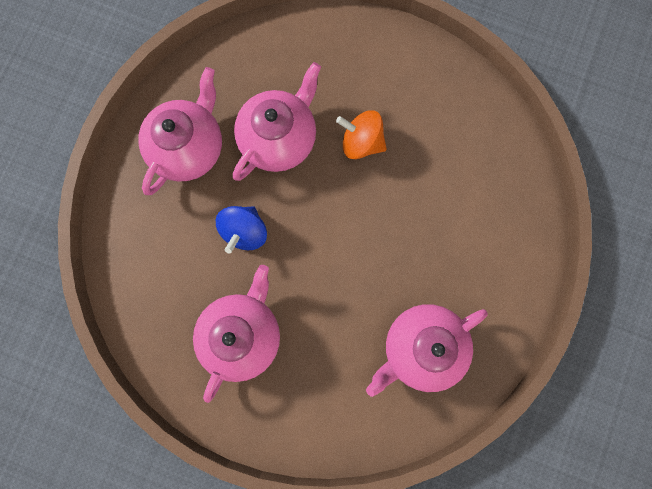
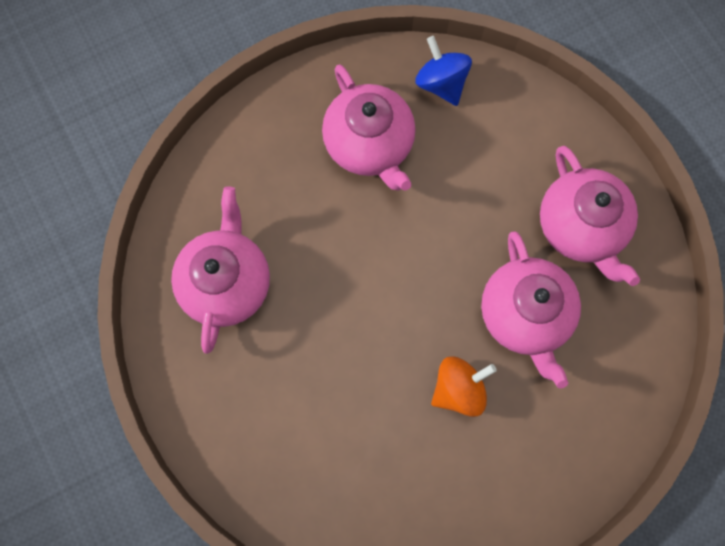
camera: 130 degrees right, 5 degrees down
(244, 231) = (459, 215): blue spinning top -> blue spinning top (441, 83)

